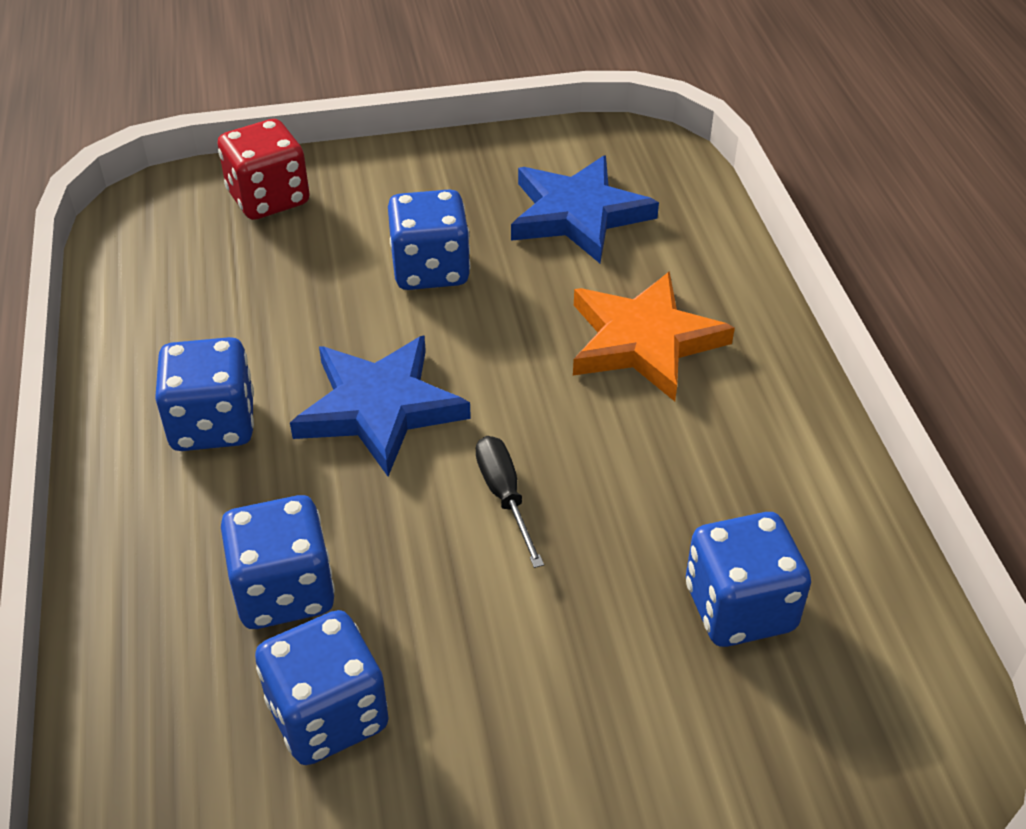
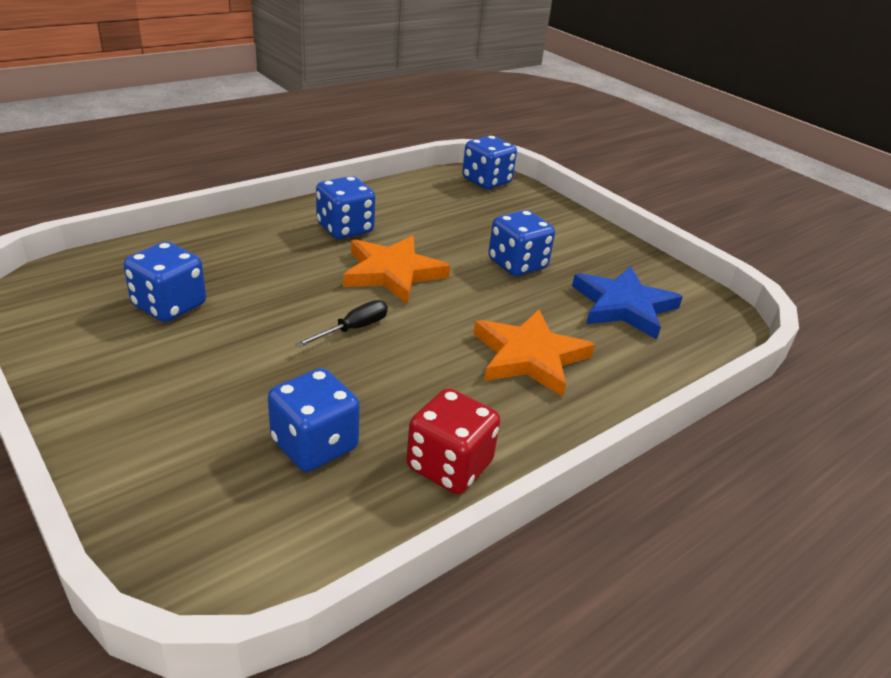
camera: 60 degrees right, 10 degrees down
(268, 198) = (522, 204): red dice -> red dice (449, 466)
(284, 591) = (245, 274): blue dice -> blue dice (486, 181)
(379, 408) = (392, 273): blue star -> orange star

